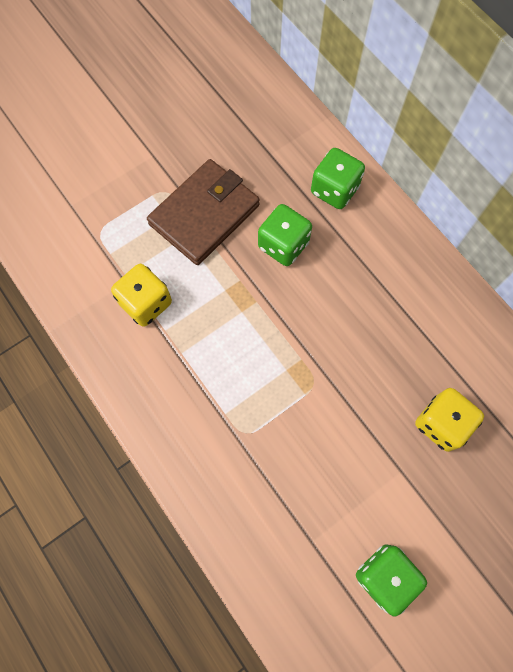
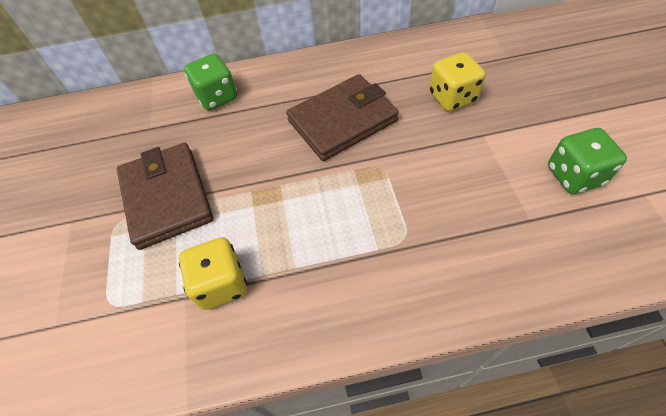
camera: 60 degrees left, 15 degrees down
(283, 245) = (240, 147): green dice -> none
(357, 324) = (342, 121): none -> brown wallet

